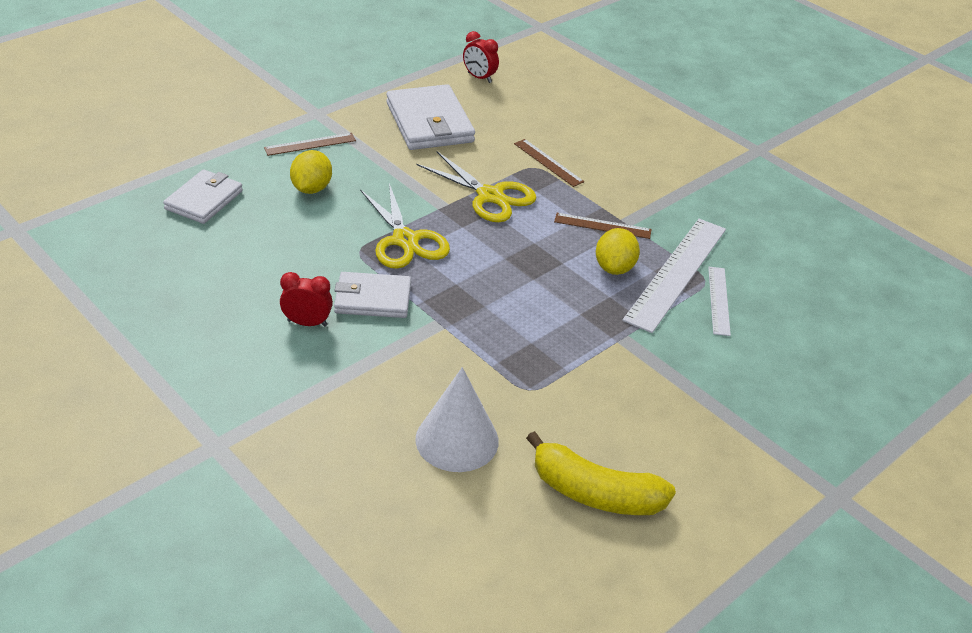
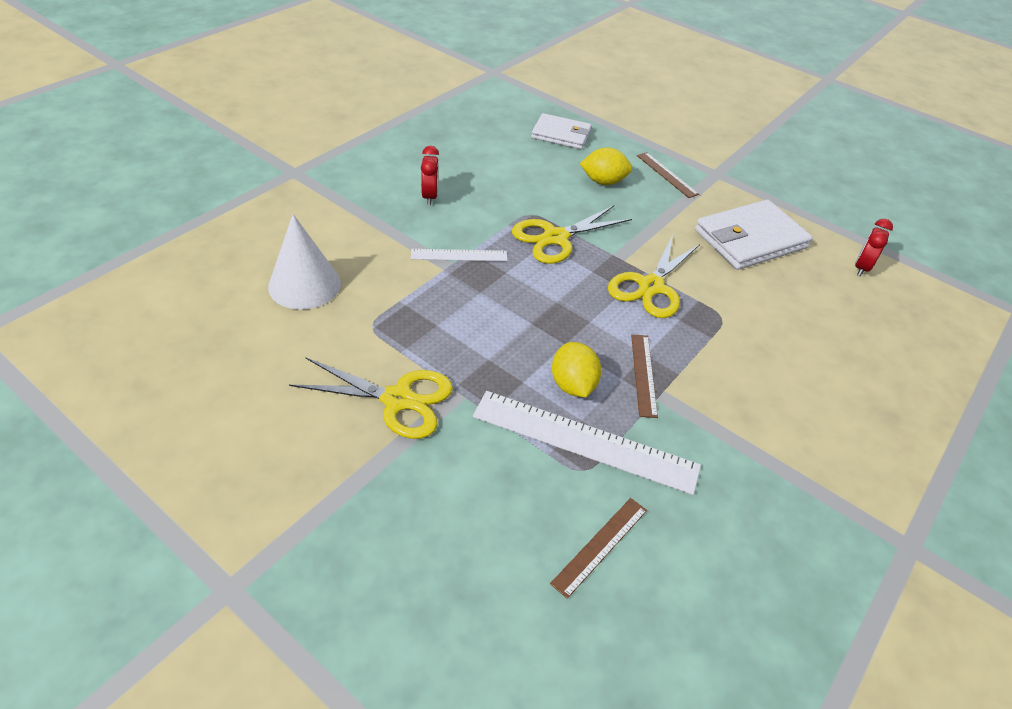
camera: 80 degrees right, 5 degrees up
(372, 299) = (469, 226): white wallet -> none
(548, 162) = (736, 327): brown ruler -> brown ruler (600, 545)
(594, 493) = (241, 373): yellow banana -> none
(614, 268) = (573, 385): yellow lemon -> yellow lemon turned 75 degrees clockwise
(631, 379) = (397, 399): none -> yellow scissors
(719, 300) = (548, 482): white ruler -> white ruler (459, 255)

